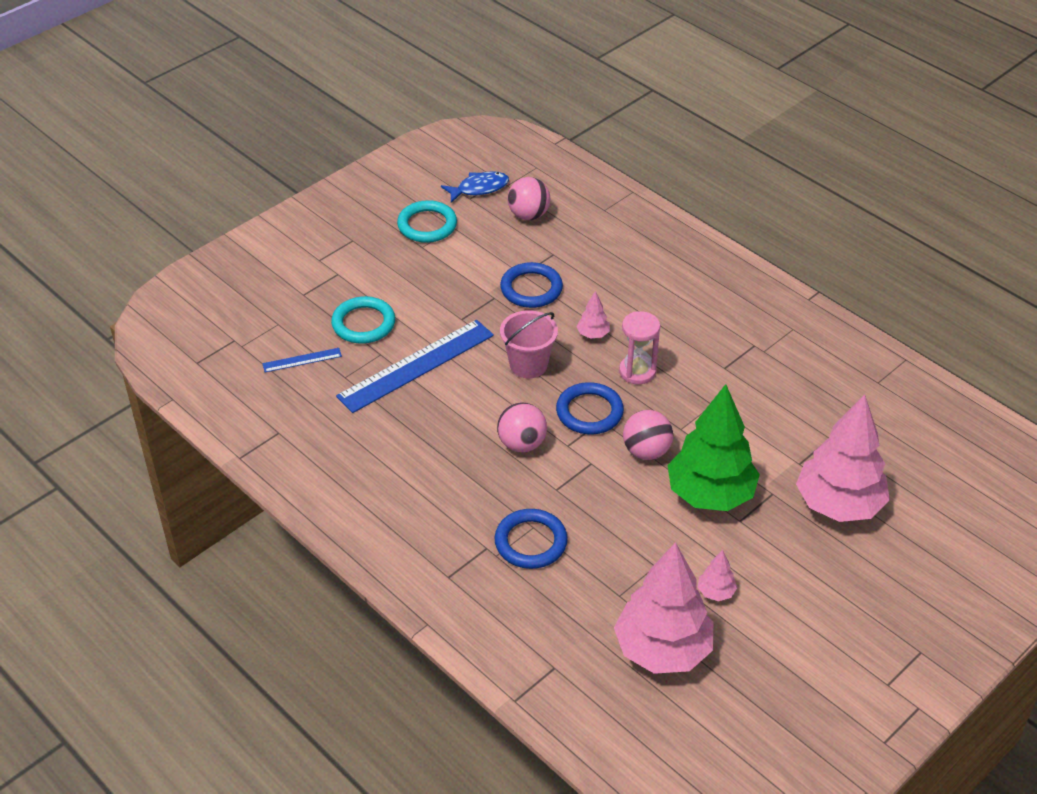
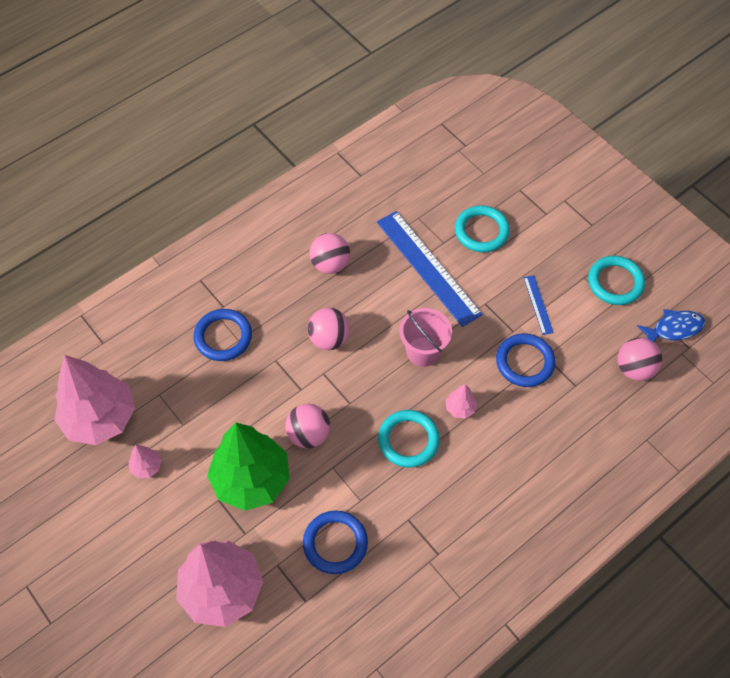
camera: 95 degrees right, 15 degrees up
(302, 360) = (439, 189): blue ruler -> blue ruler (538, 304)
(417, 451) = (330, 264): none -> pink ball
(479, 188) = (674, 328): blue fish -> blue fish turned 90 degrees counterclockwise
(589, 412) = (361, 394): blue ring -> blue ring (335, 543)
(637, 371) = (408, 440): pink hourglass -> turquoise ring

